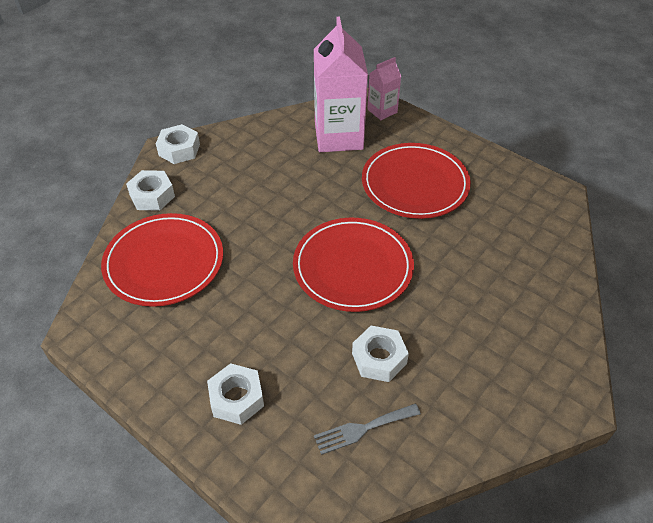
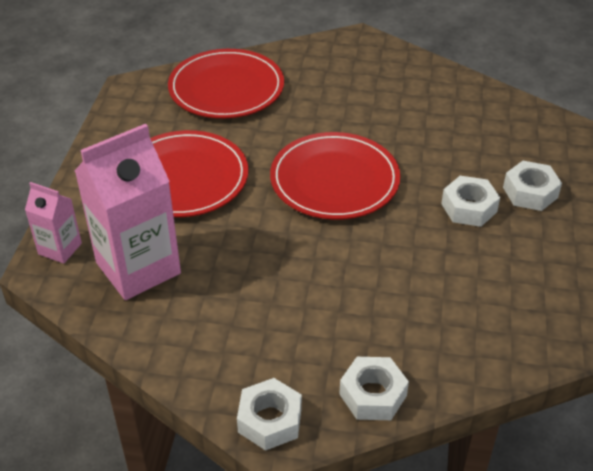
camera: 120 degrees left, 5 degrees down
(164, 262) = (453, 320): red plate -> red plate (226, 88)
(363, 429) = (481, 120): grey fork -> none
(379, 358) = (415, 132): white nut -> white nut (469, 208)

